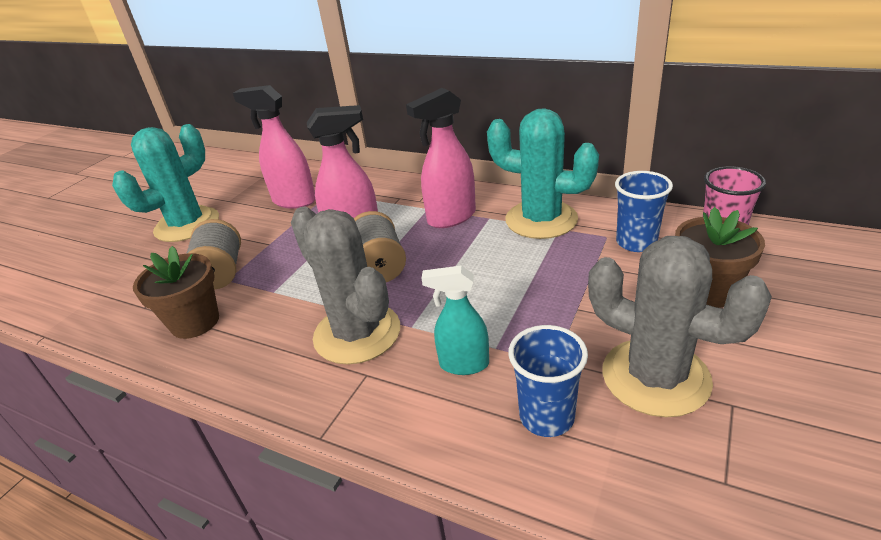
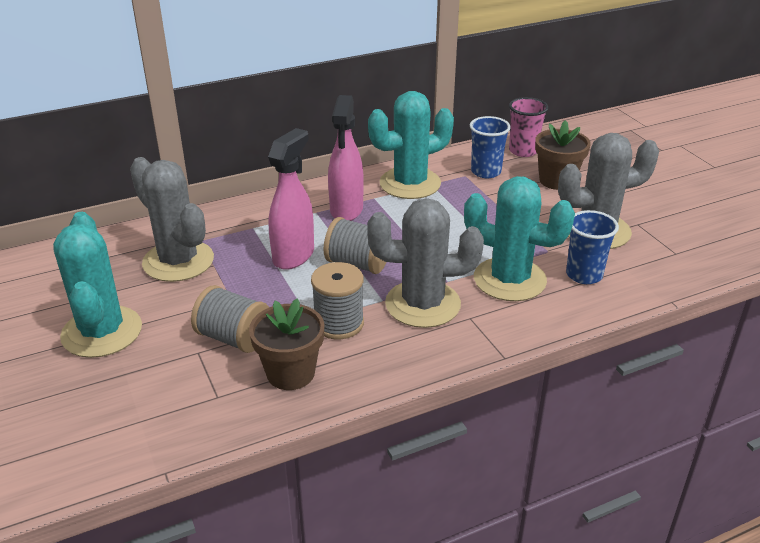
camera: 55 degrees left, 0 degrees up
(283, 306) = (339, 323): none -> grey spool
(294, 201) = (178, 261): pink spray bottle -> grey cactus
(463, 364) = (509, 279): turquoise spray bottle -> turquoise cactus

